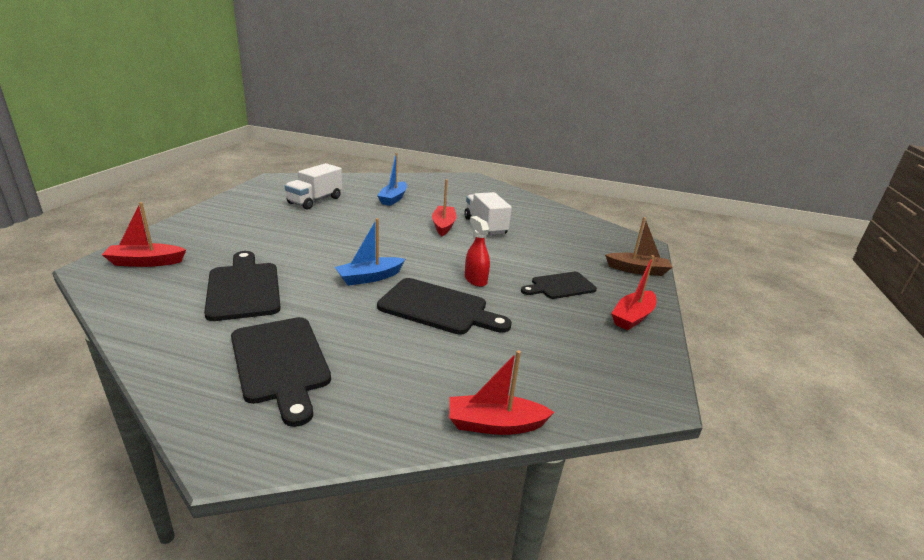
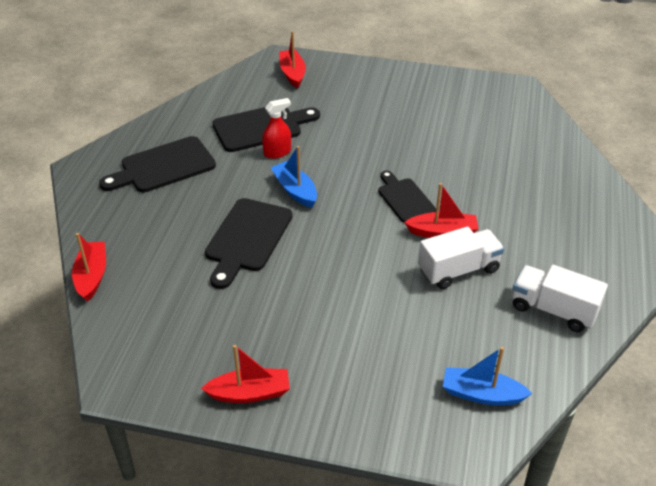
camera: 90 degrees right, 15 degrees up
(315, 200) = (468, 127): white truck -> white truck (553, 310)
(393, 199) = (509, 183): blue boat -> blue boat (481, 394)
(475, 280) = (308, 263): red spray bottle -> red spray bottle (277, 152)
(560, 286) = (309, 334): black cutting board -> black cutting board (404, 198)
(632, 317) = (250, 393): red boat -> red boat turned 135 degrees clockwise
(637, 270) = (374, 424): brown boat -> none

